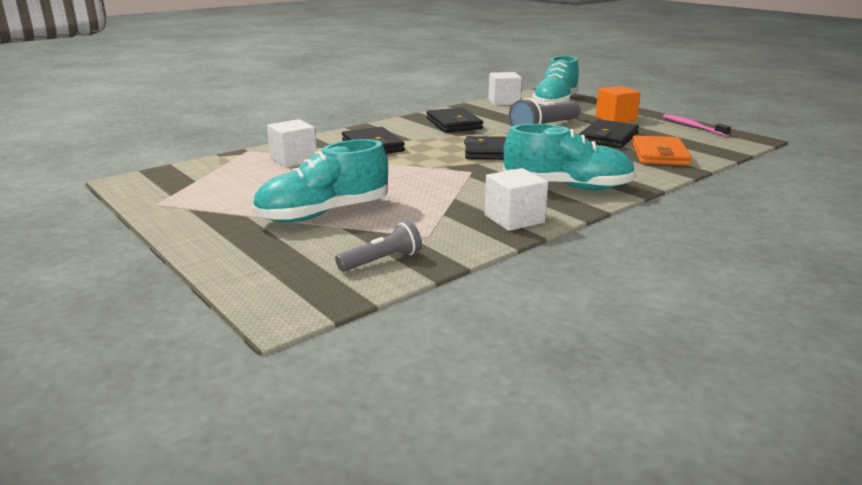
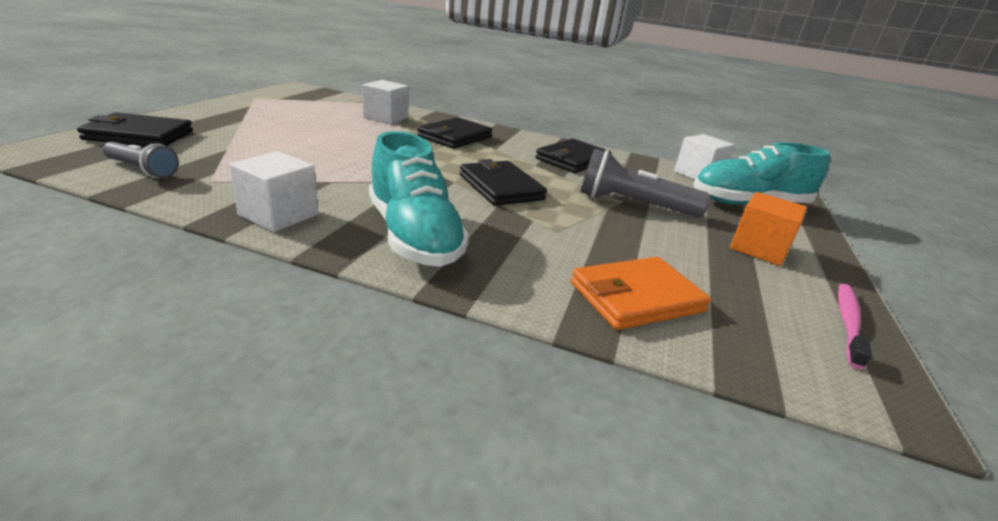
camera: 55 degrees right, 5 degrees up
(323, 213) = (257, 140): turquoise shoe -> none
(608, 137) = (659, 249): black wallet -> black wallet (139, 135)

